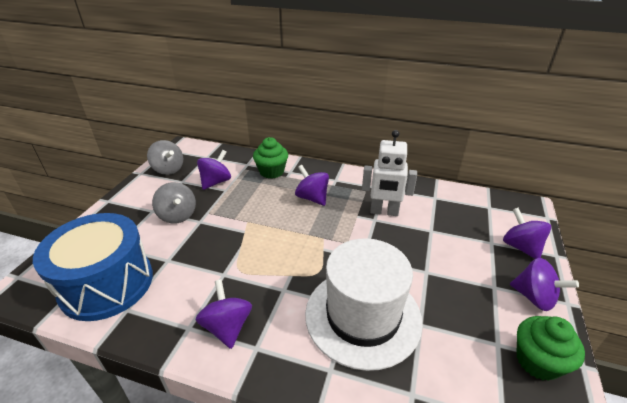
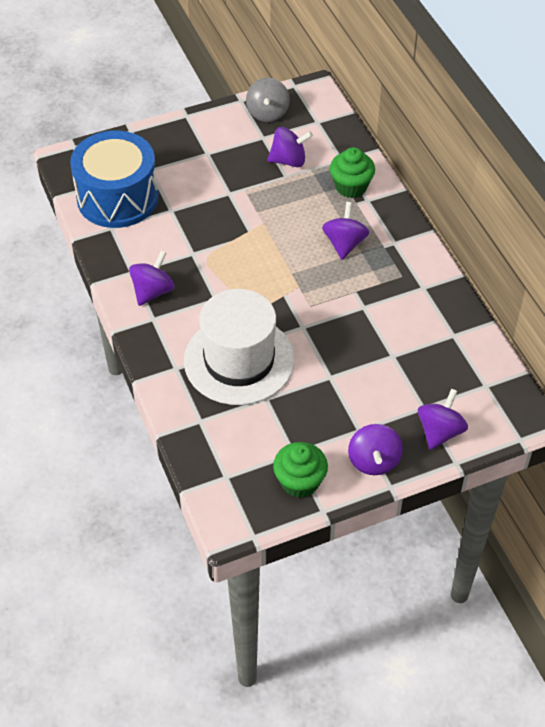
camera: 50 degrees right, 15 degrees up
(177, 215) = (220, 173): grey spinning top -> none
(384, 212) = (383, 308): white robot -> none

